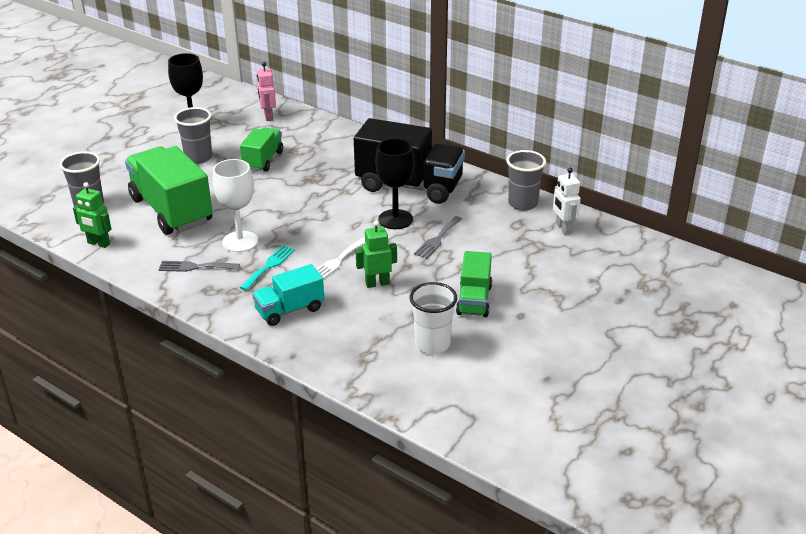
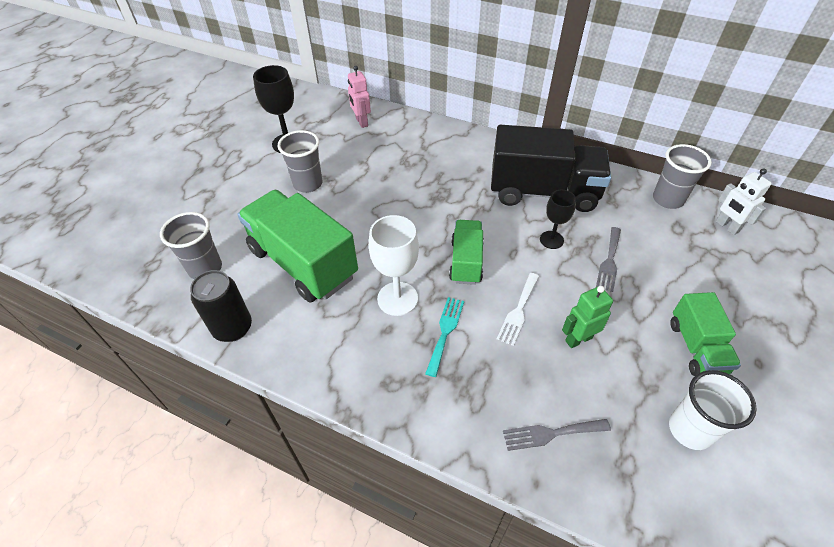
camera: 10 degrees left, 15 degrees up
(98, 243) = (233, 328): green robot -> black can
(195, 267) = (360, 347): grey fork -> grey fork (551, 433)
(263, 160) = (378, 178): green truck -> green truck (466, 261)
(289, 310) = (498, 401): turquoise truck -> none
(395, 219) = (551, 240): black goblet -> black goblet, size x0.63

